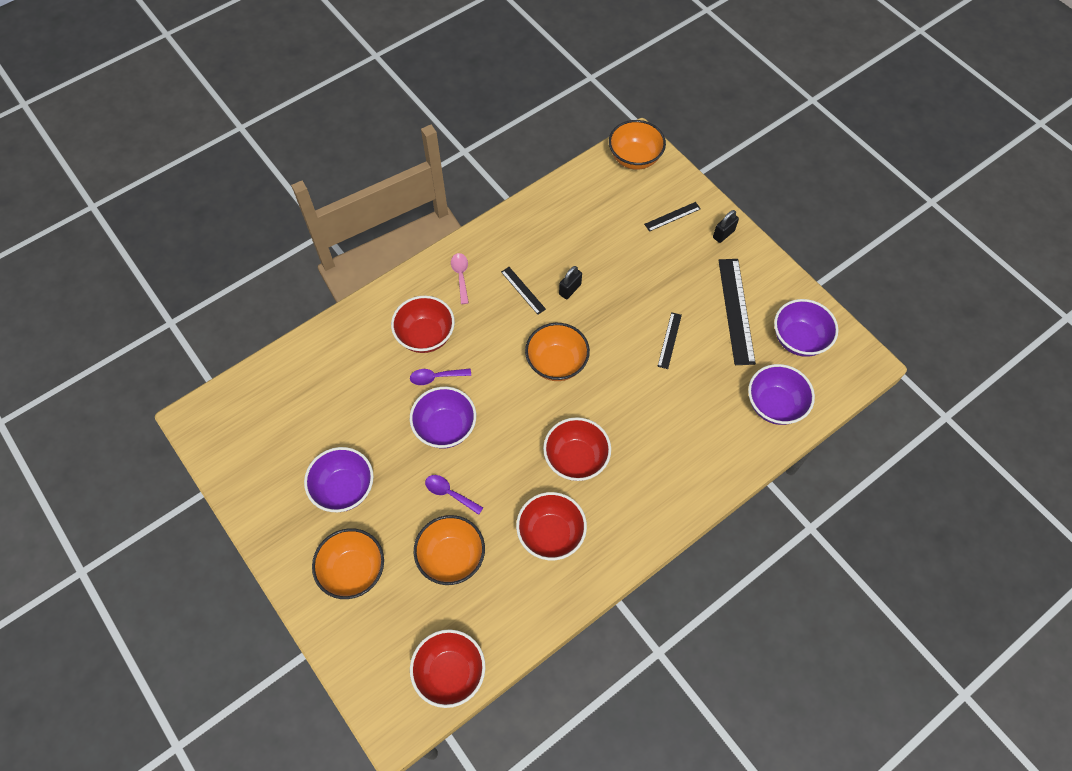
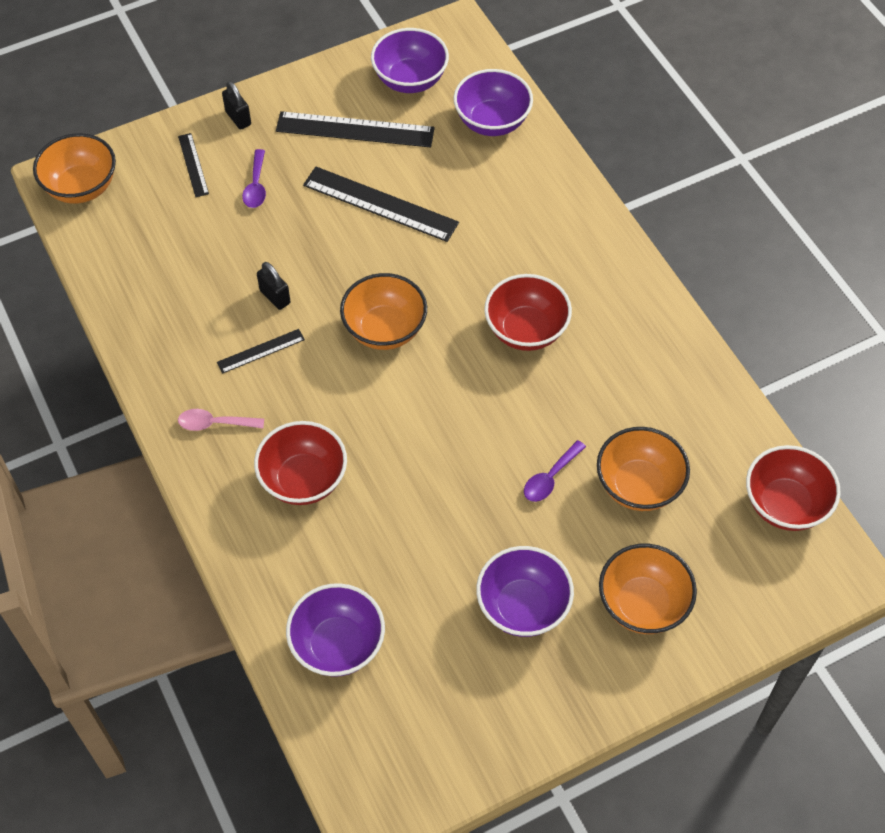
camera: 80 degrees left, 5 degrees down
(436, 377) = (373, 474): purple spoon -> purple spoon (256, 186)
(445, 428) = (454, 471): purple bowl -> purple bowl (338, 645)
(551, 534) = (622, 373): red bowl -> none
(669, 340) = (380, 204): black ruler -> black ruler, size x1.93

